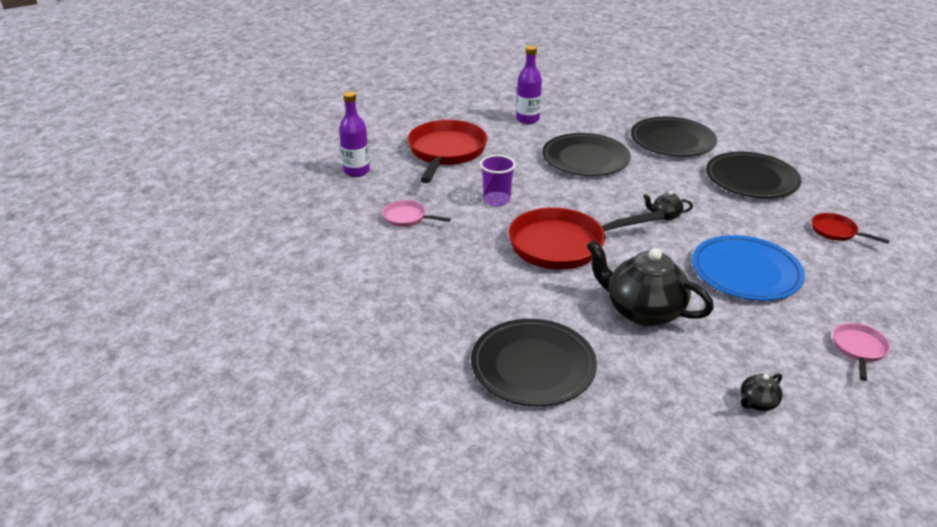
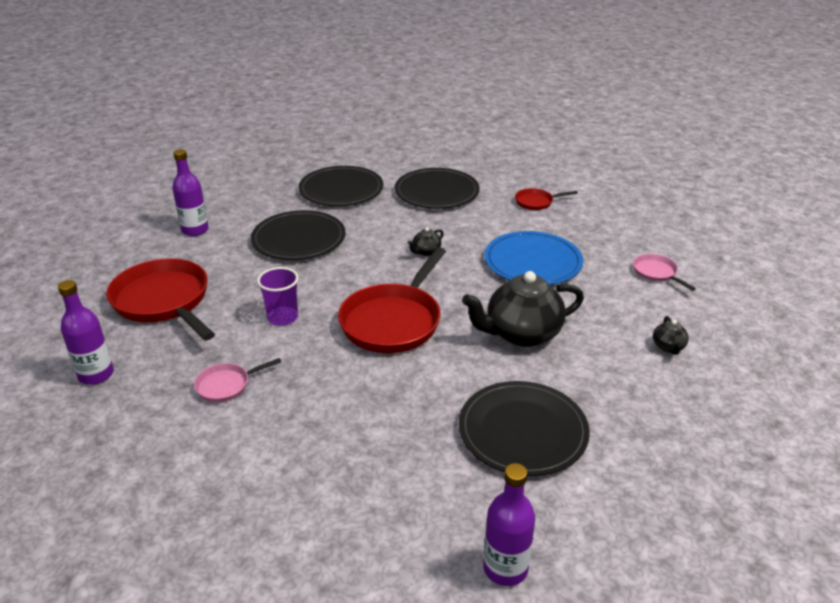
camera: 50 degrees left, 0 degrees up
(391, 421) = (505, 568): none -> purple bottle

